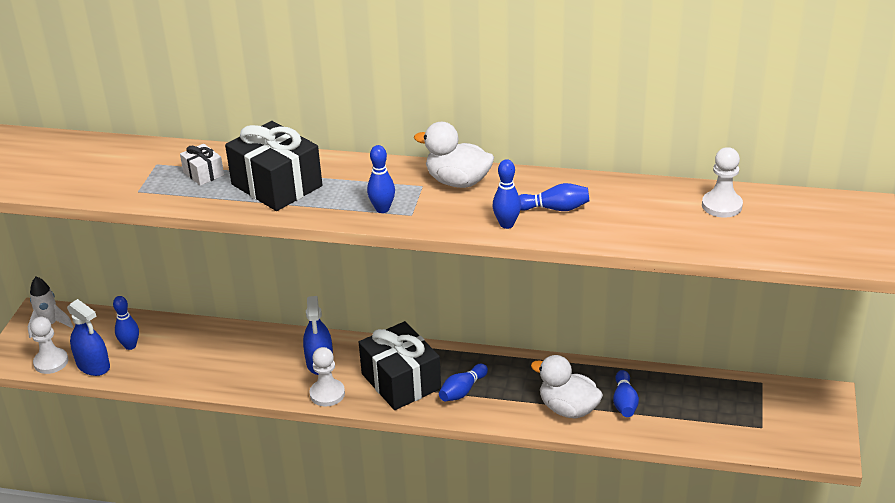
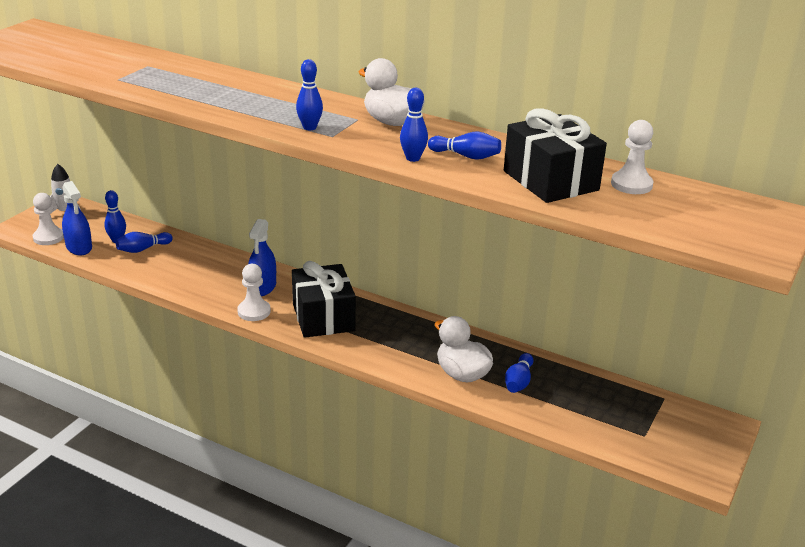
camera: 15 degrees right, 5 degrees down
(203, 173) = (179, 78): white gift -> none
(276, 185) = (233, 96): black gift -> black gift (550, 180)
(462, 391) = (373, 337): blue bowling pin -> blue bowling pin (143, 249)

